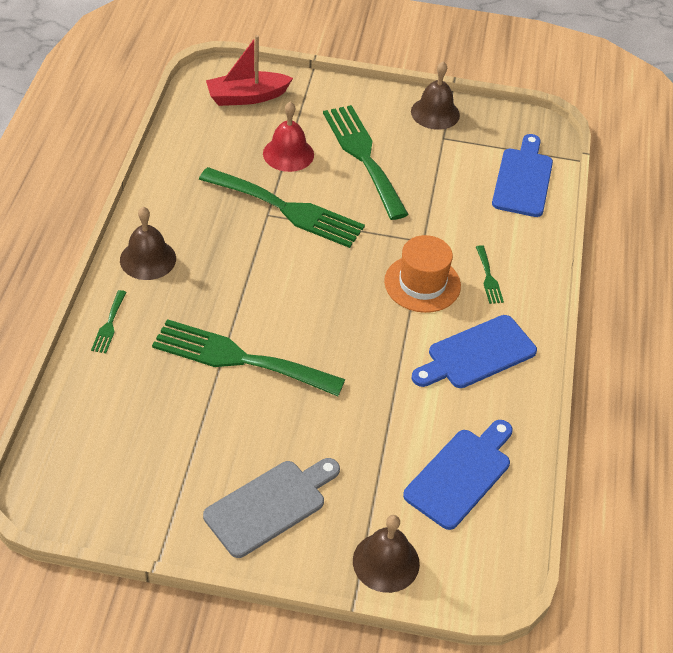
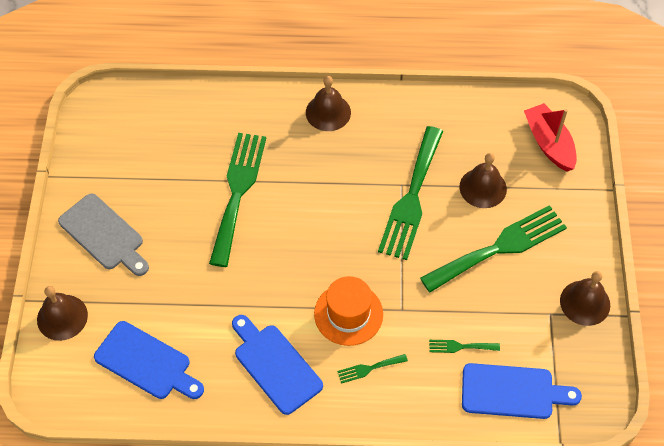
camera: 85 degrees right, 10 degrees up
(109, 325) = (255, 103): green fork -> green fork (460, 346)
(288, 154) = (483, 188): red bell -> brown bell

